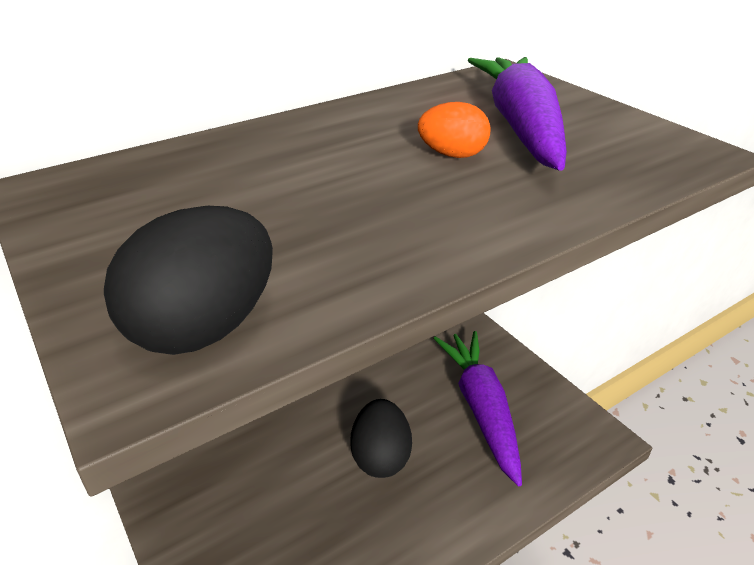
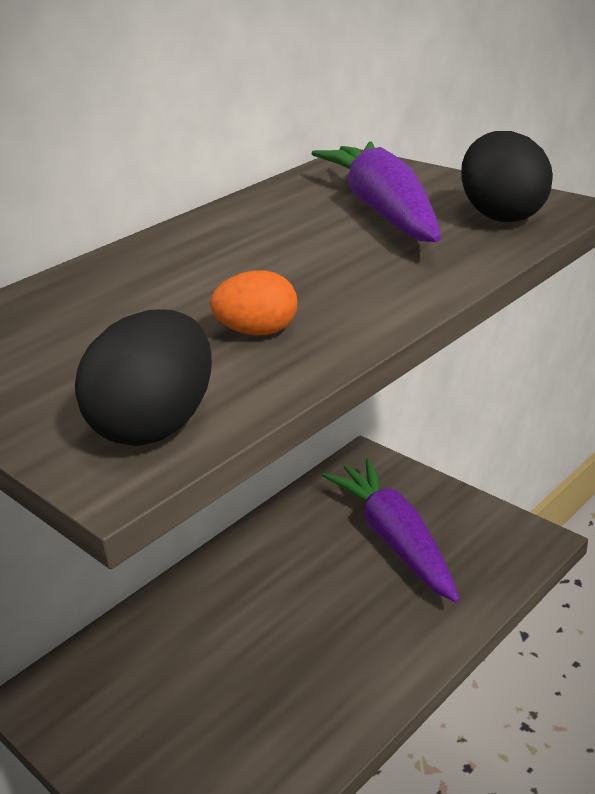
camera: 10 degrees left, 5 degrees down
(381, 457) = (296, 611): black egg -> black egg (502, 215)
(452, 155) = (326, 248): orange egg -> orange egg (258, 332)

